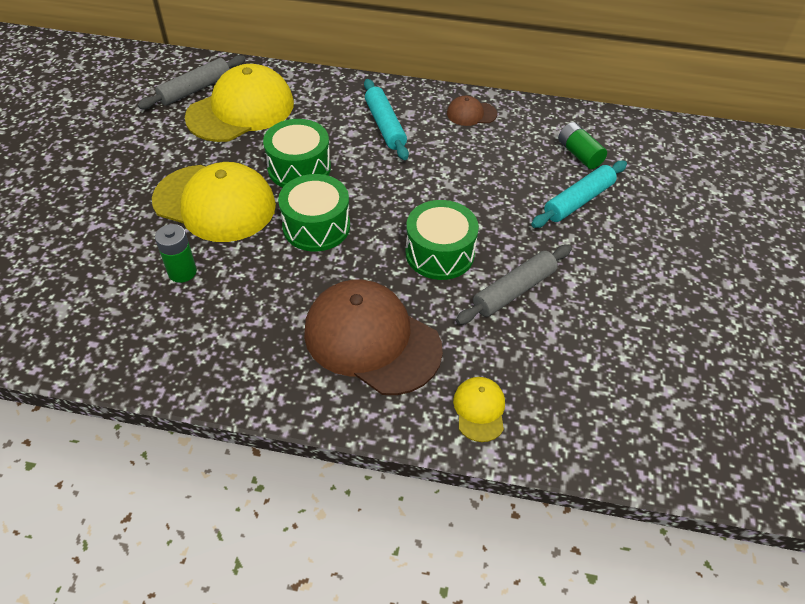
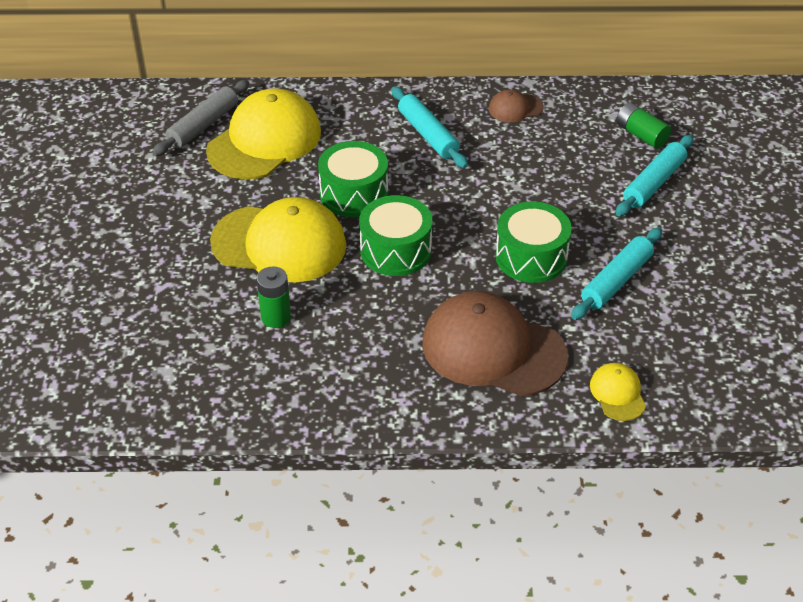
camera: 10 degrees left, 5 degrees down
(514, 291) = (616, 281): grey rolling pin -> turquoise rolling pin

